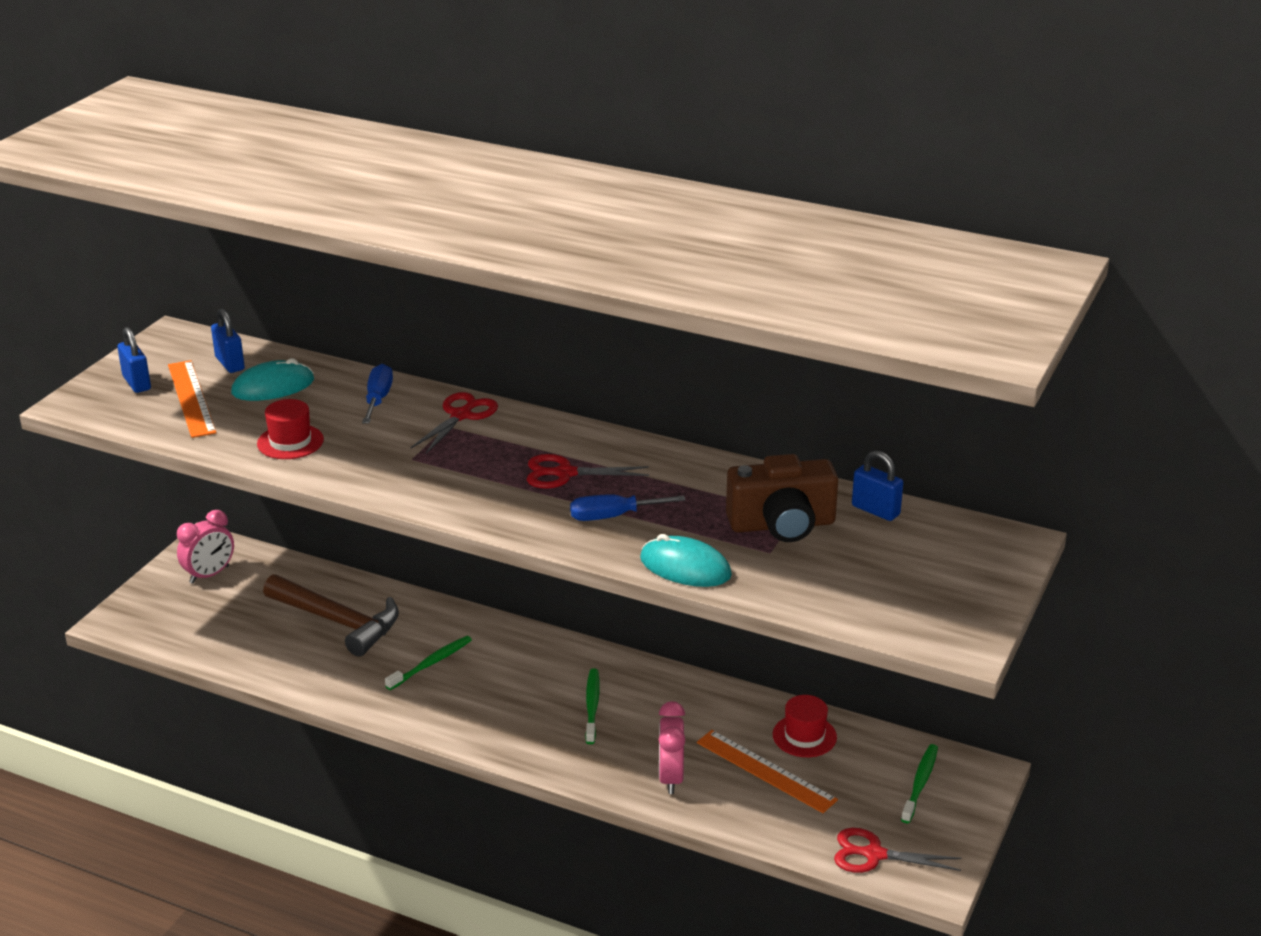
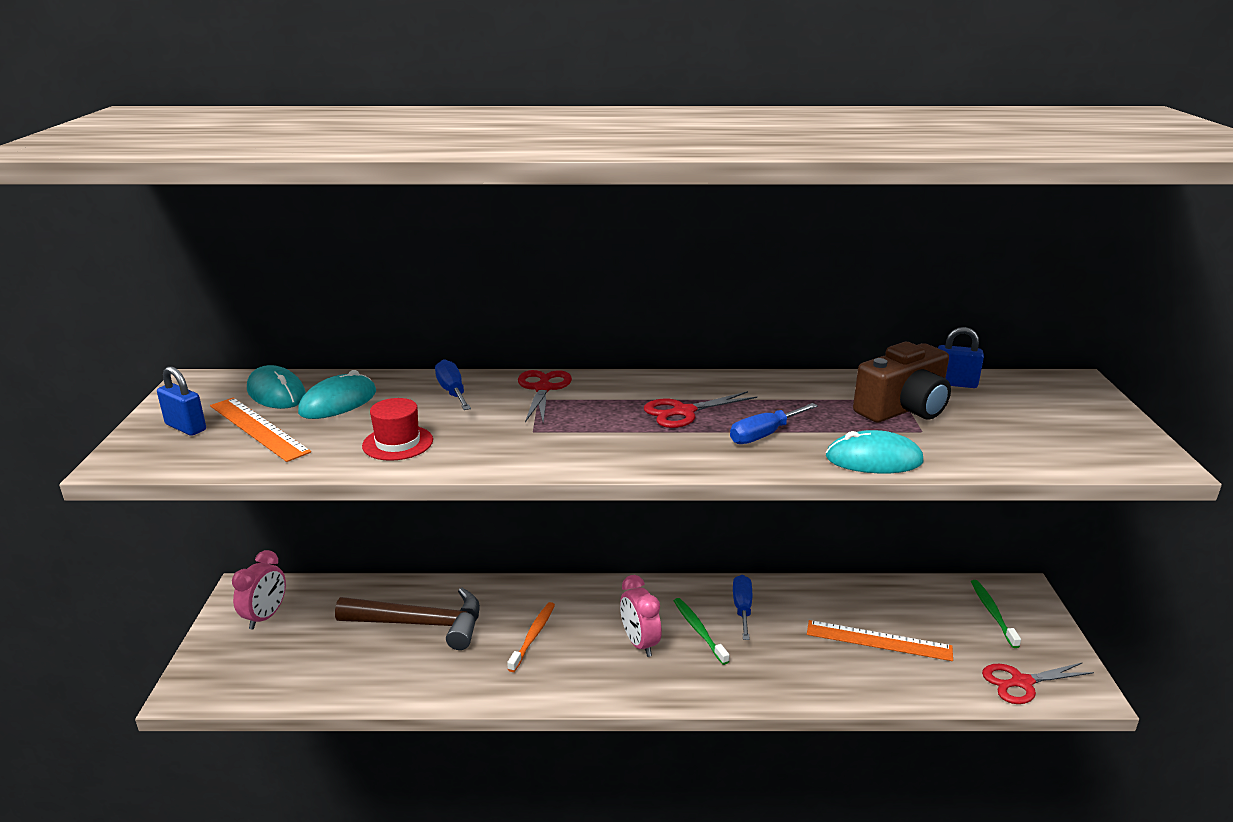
camera: 25 degrees left, 5 degrees down
(229, 363) = (276, 393): blue padlock -> turquoise mouse
(431, 663) = (533, 636): green toothbrush -> orange toothbrush
(655, 698) = (742, 608): none -> blue screwdriver
(670, 778) = (814, 671): pink clock -> pink clock (639, 643)
(804, 736) = (878, 603): red hat -> none

